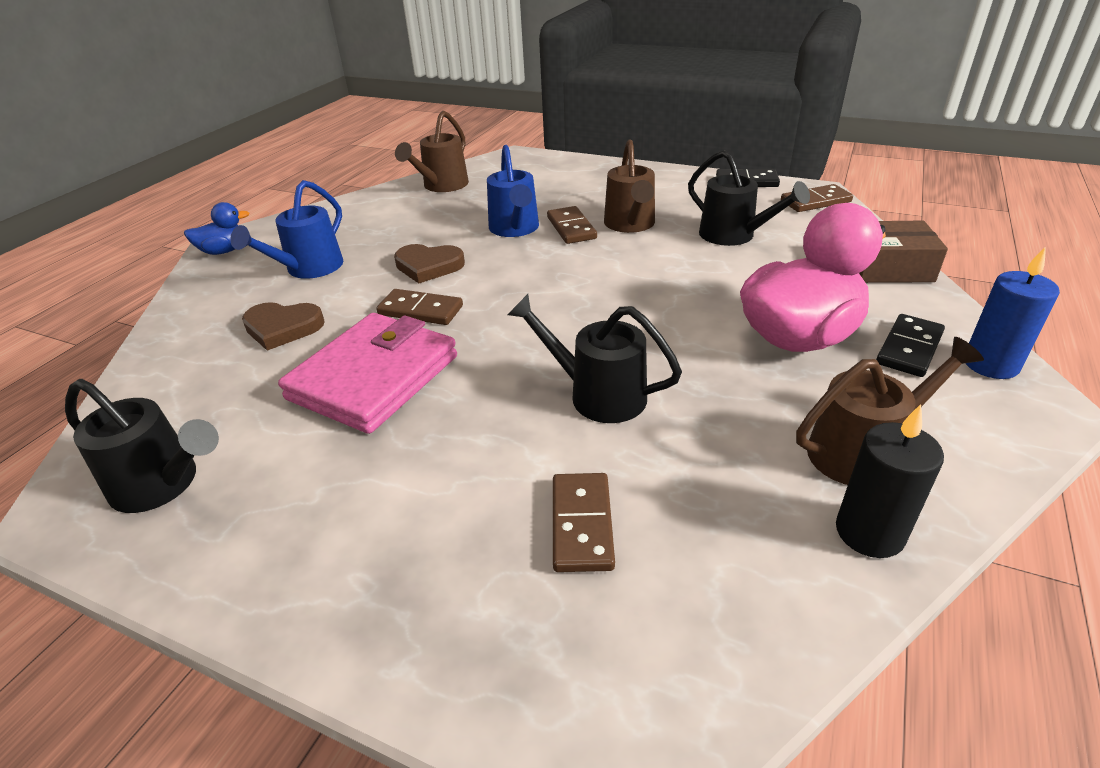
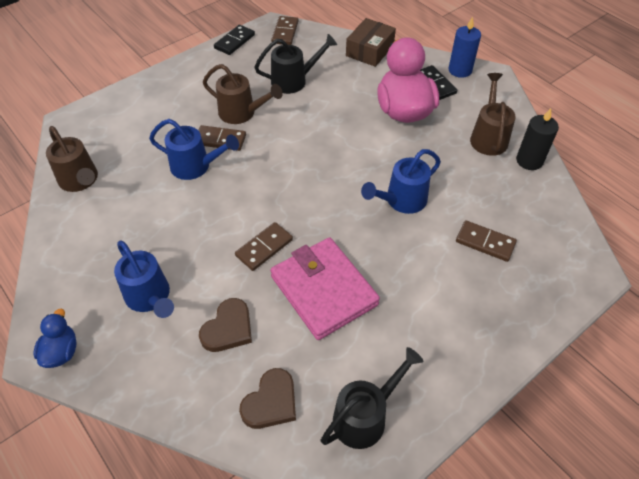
camera: 65 degrees left, 15 degrees up
(428, 266) = (208, 227): brown heart -> brown heart (271, 402)
(596, 394) = (401, 201): black watering can -> blue watering can

